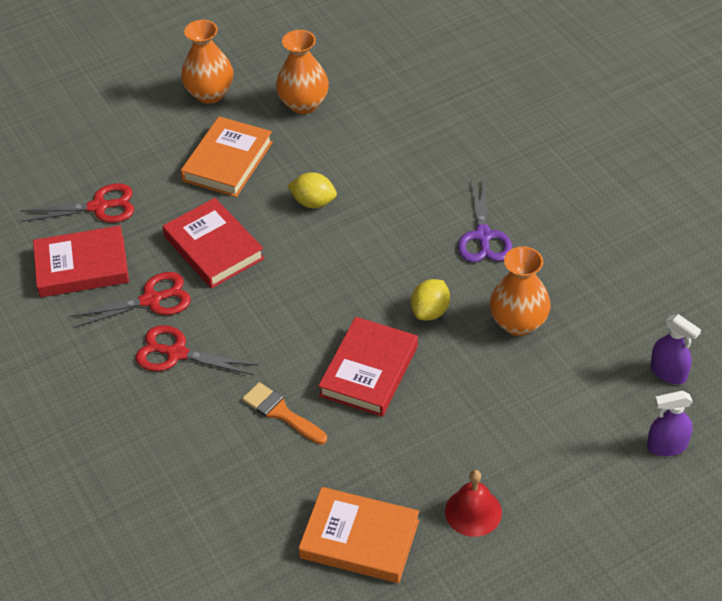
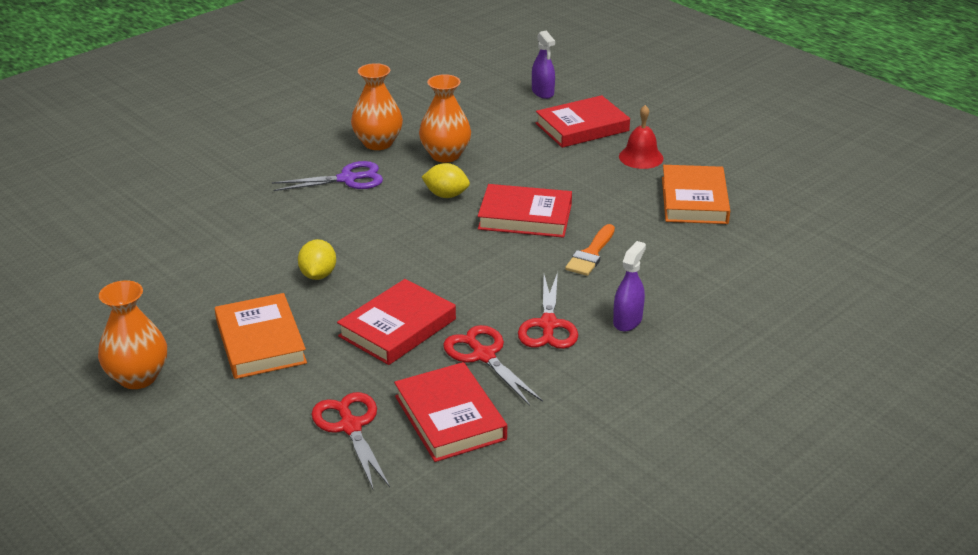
camera: 105 degrees left, 15 degrees down
(227, 161) = (260, 342): orange book -> orange book turned 60 degrees clockwise
(303, 104) = (159, 304): orange vase -> orange vase (378, 143)
(562, 468) = (582, 127): none -> red book
(668, 372) = (474, 95): purple spray bottle -> purple spray bottle (627, 321)

